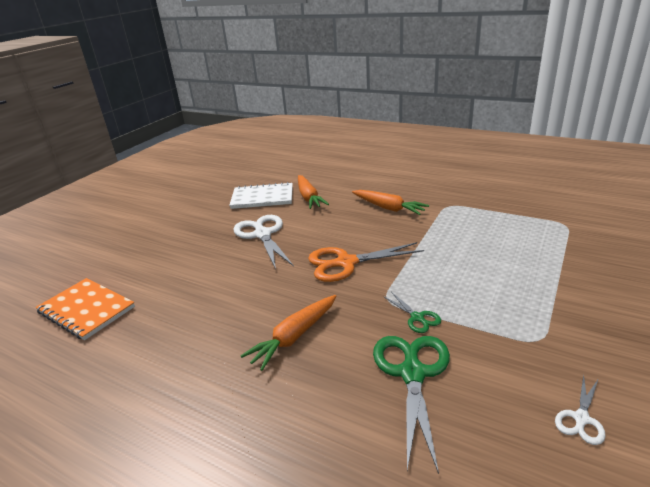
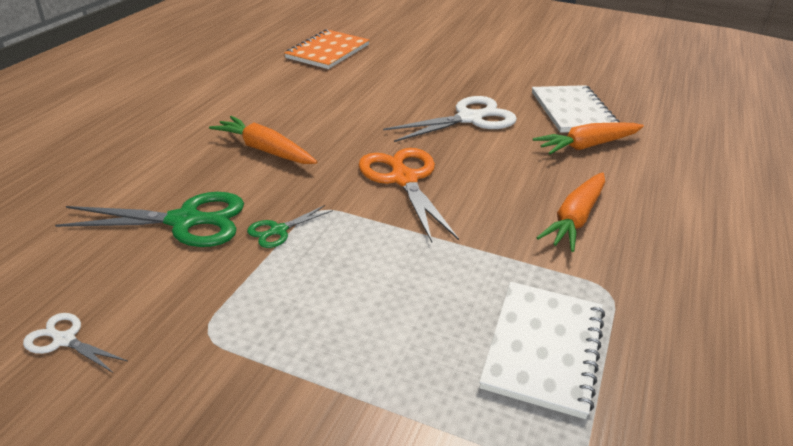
camera: 80 degrees right, 5 degrees up
(498, 225) = (543, 348): none -> white notebook

